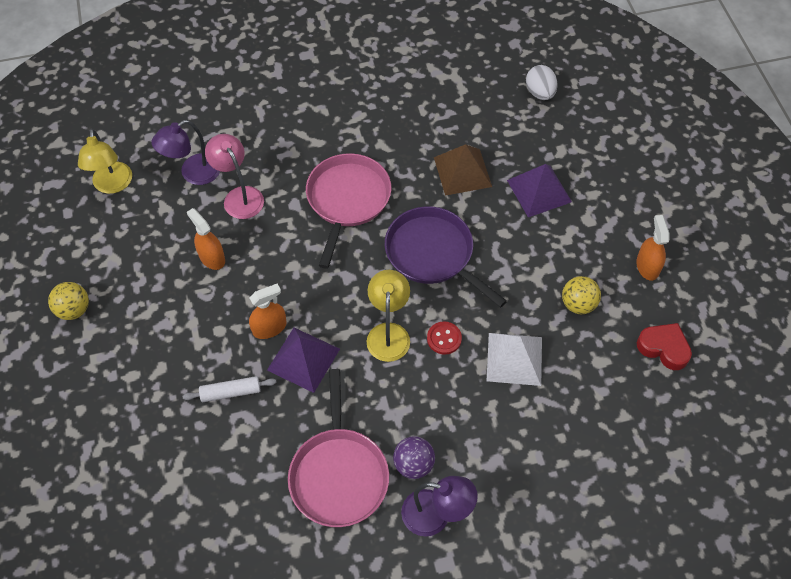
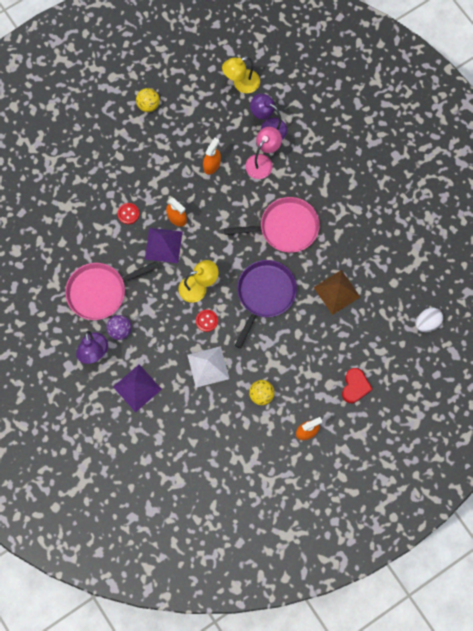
camera: 70 degrees right, 15 degrees up
(231, 392) = (128, 214): white rolling pin -> red button
(539, 191) = (341, 346): purple pyramid -> purple pyramid (137, 388)
(663, 348) = (249, 455): red heart -> red heart (355, 387)

